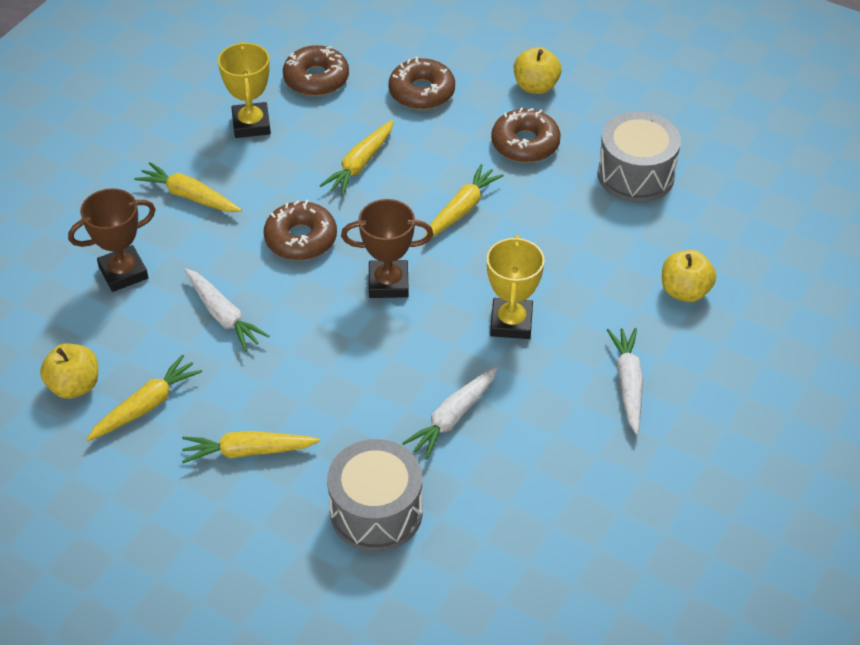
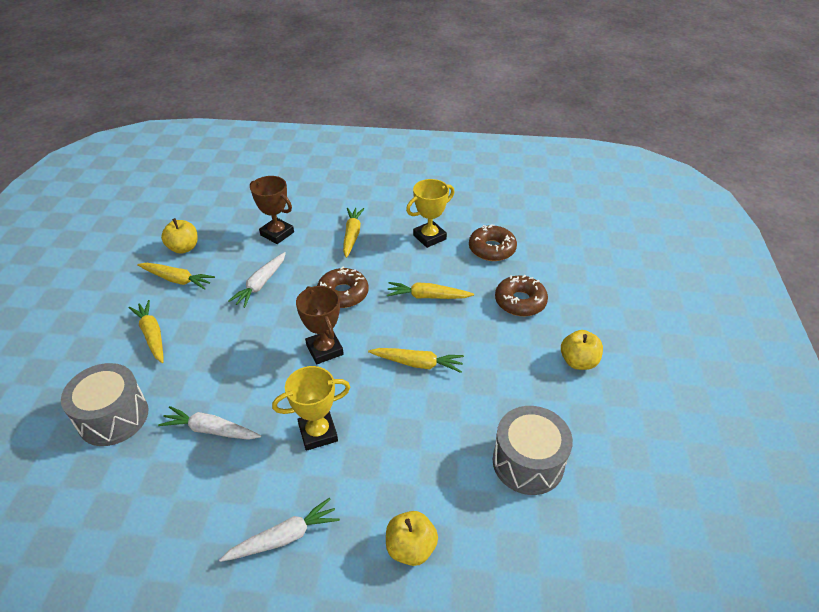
camera: 65 degrees right, 5 degrees down
(525, 144) = (511, 376): brown donut -> none

